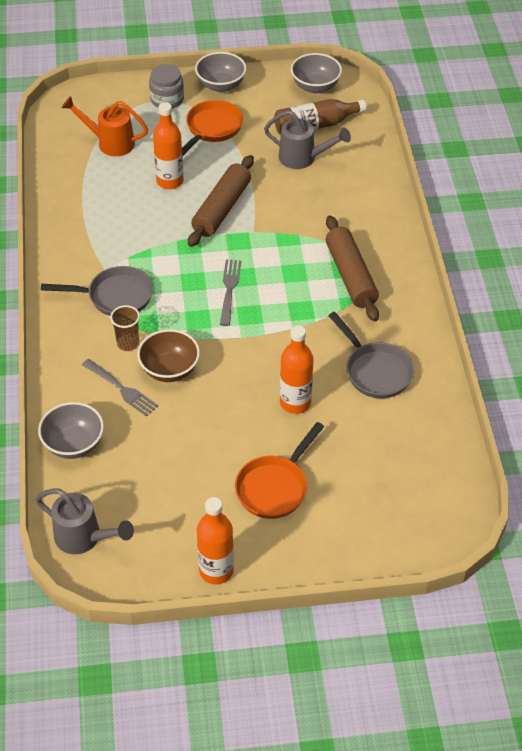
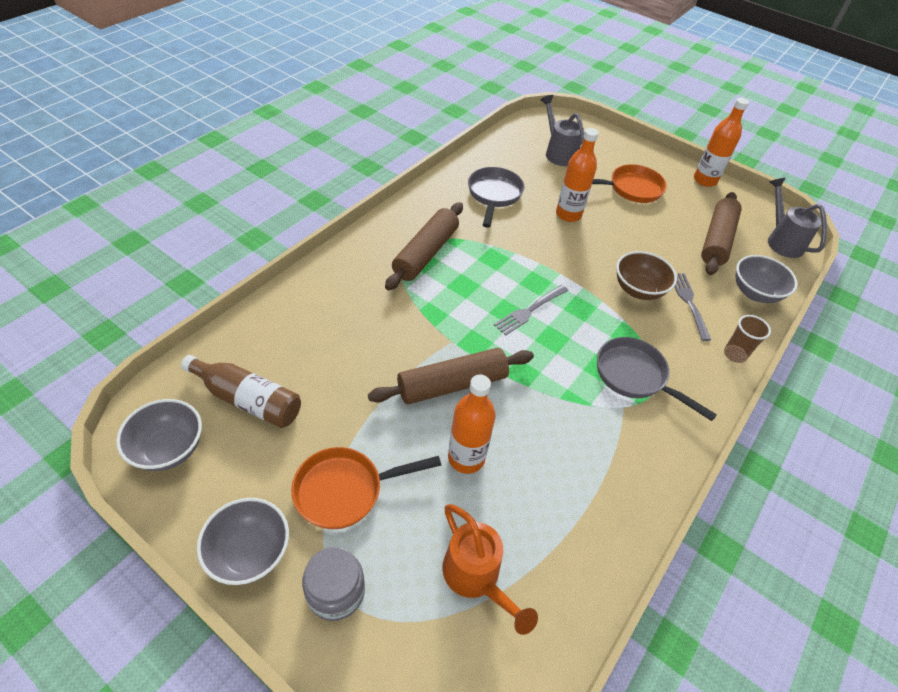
camera: 140 degrees left, 0 degrees up
(128, 343) = (656, 330): brown cup -> brown cup (734, 354)
(145, 484) = (717, 240): none -> brown rolling pin
(303, 158) = (313, 374): grey watering can -> grey watering can (558, 153)

